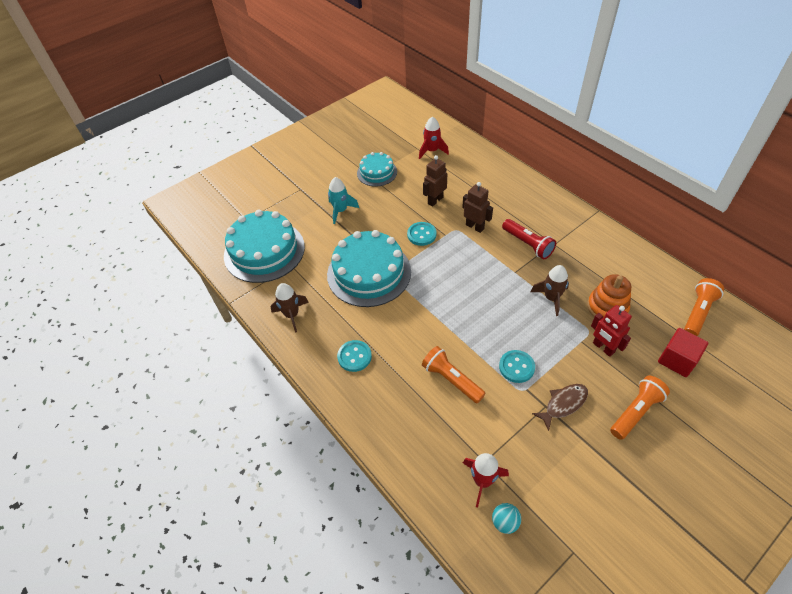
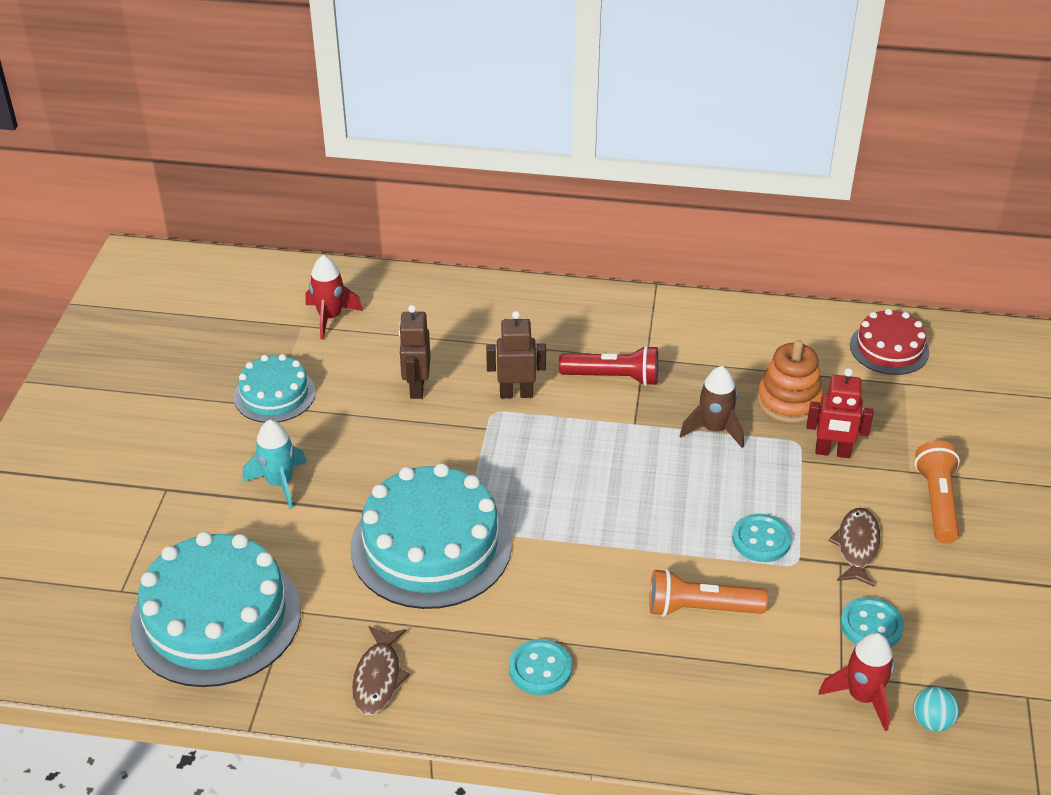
camera: 45 degrees left, 10 degrees down
(292, 315) = (378, 678): brown rocket -> brown fish
(421, 234) = (450, 447): turquoise button -> turquoise button (871, 625)
(677, 360) = (920, 416): red cube -> none
(698, 313) = (889, 348): orange flashlight -> red cake

